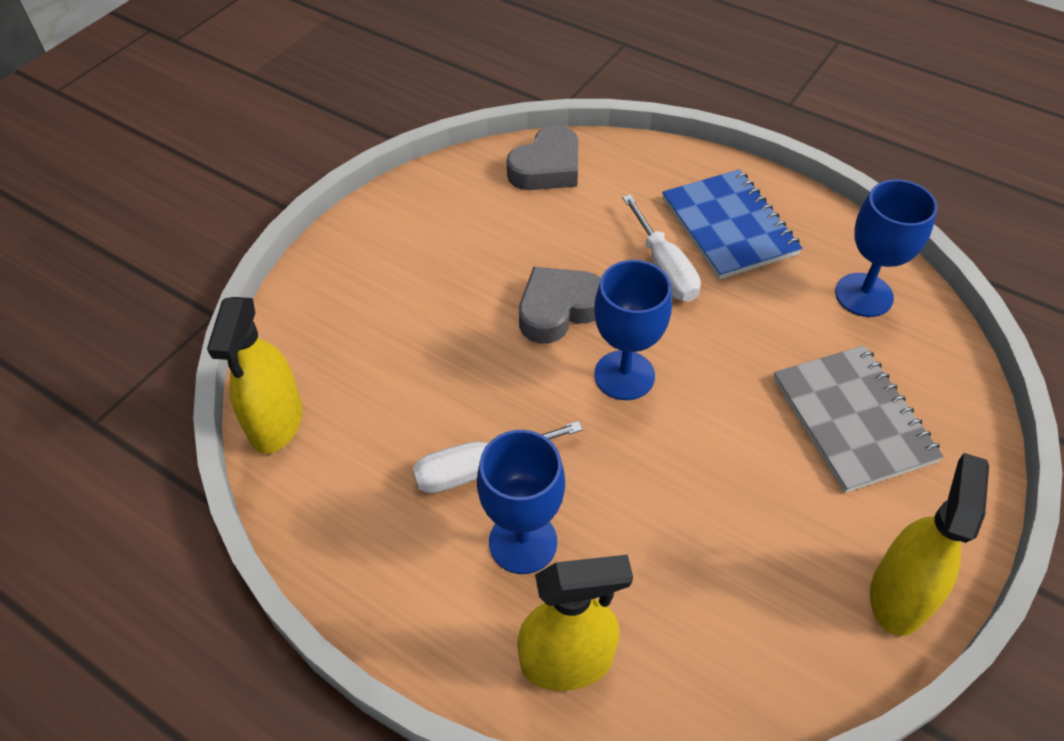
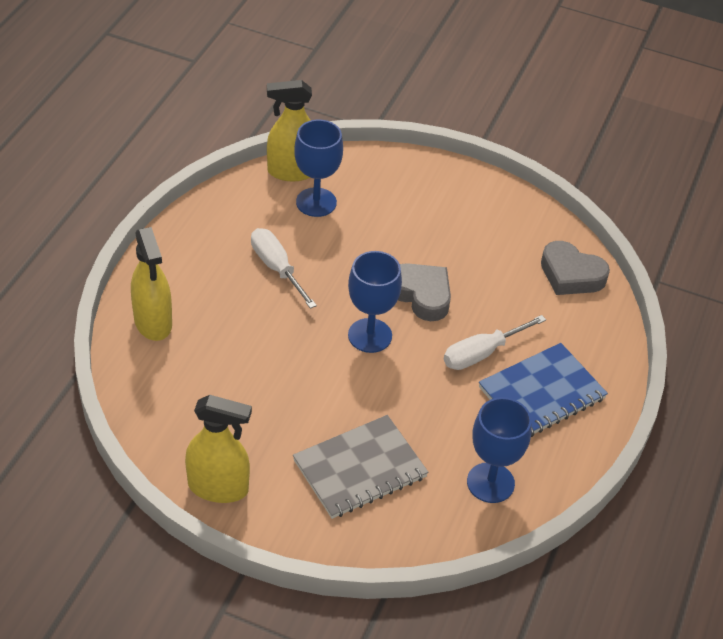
camera: 75 degrees right, 5 degrees down
(523, 542) = (228, 295): blue goblet -> blue goblet (316, 202)

